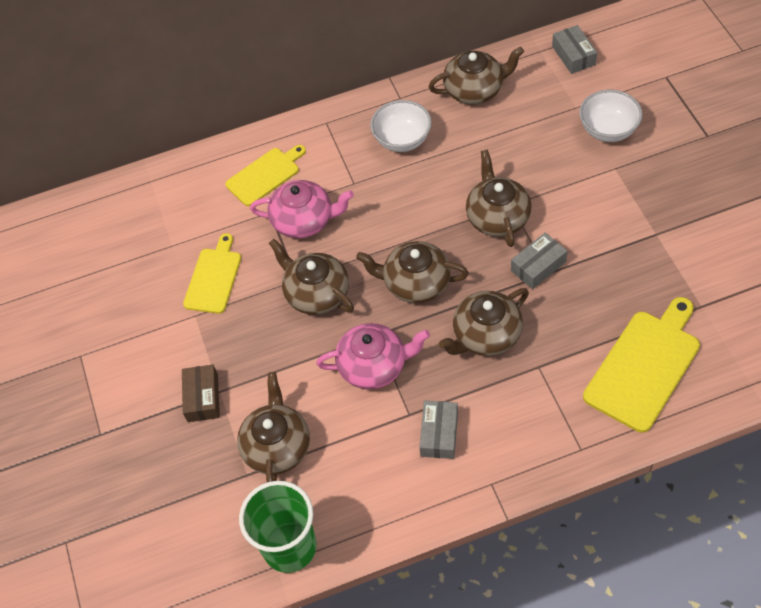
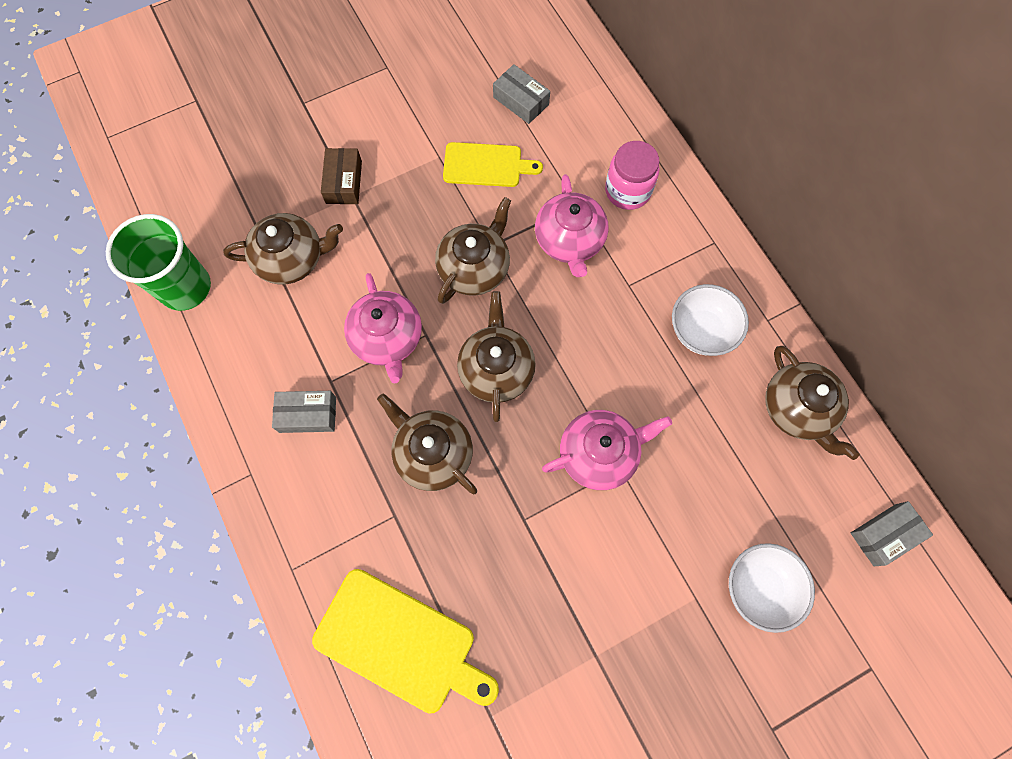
camera: 75 degrees right, 15 degrees up
(203, 398) = (344, 182): brown box -> brown box turned 75 degrees counterclockwise
(265, 175) = (627, 191): yellow cutting board -> pink jar
(497, 217) = (599, 453): brown teapot -> pink teapot
(538, 266) = (532, 507): grey box -> grey box (521, 101)

